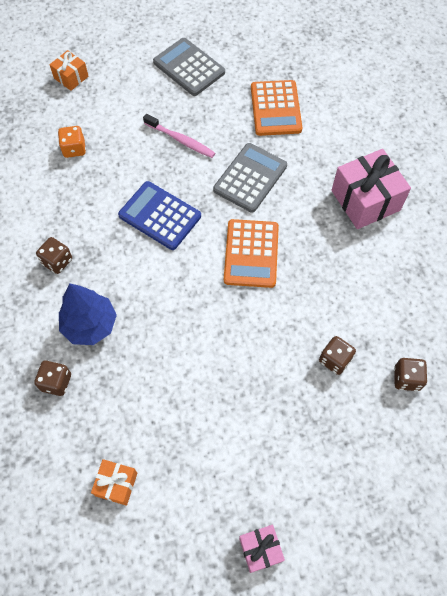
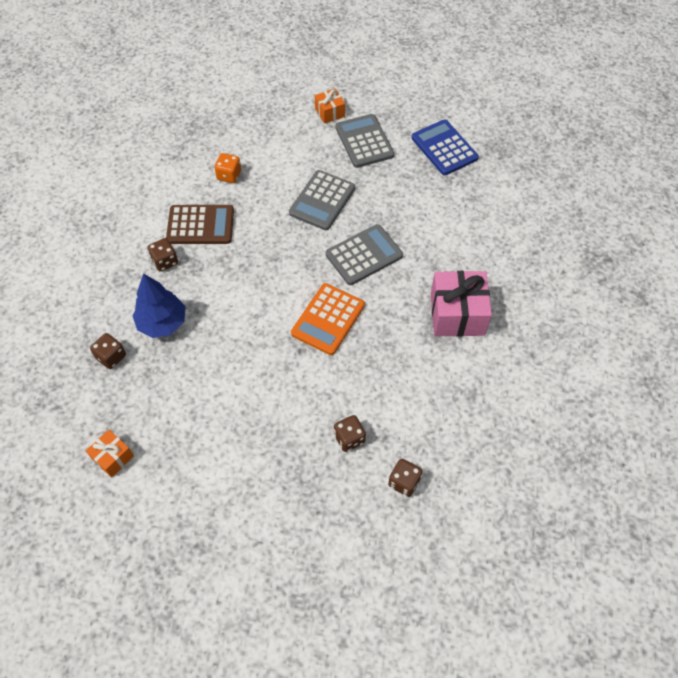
camera: 25 degrees right, 5 degrees down
(71, 77) = (259, 115): orange gift -> orange gift (330, 112)
(73, 210) = (200, 225): none -> brown calculator
(160, 216) = (268, 257): blue calculator -> blue calculator (444, 148)
(181, 140) = (322, 200): pink toothbrush -> grey calculator
(260, 549) = (197, 563): pink gift -> none
(275, 108) = (421, 204): orange calculator -> none

